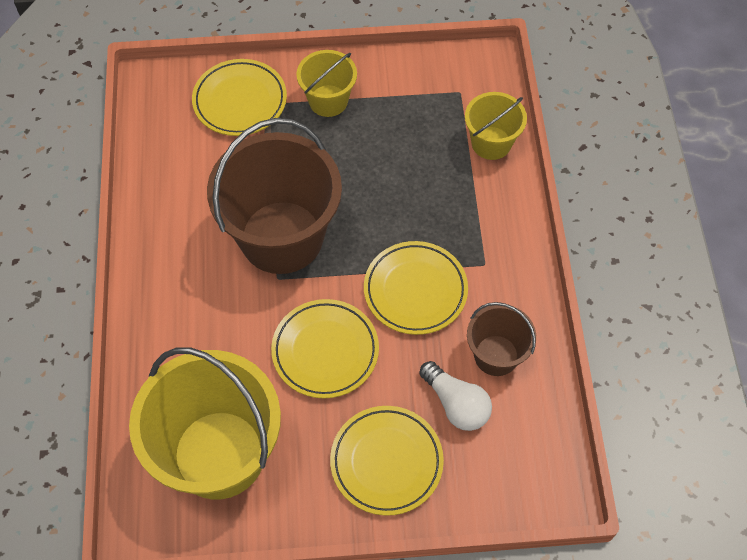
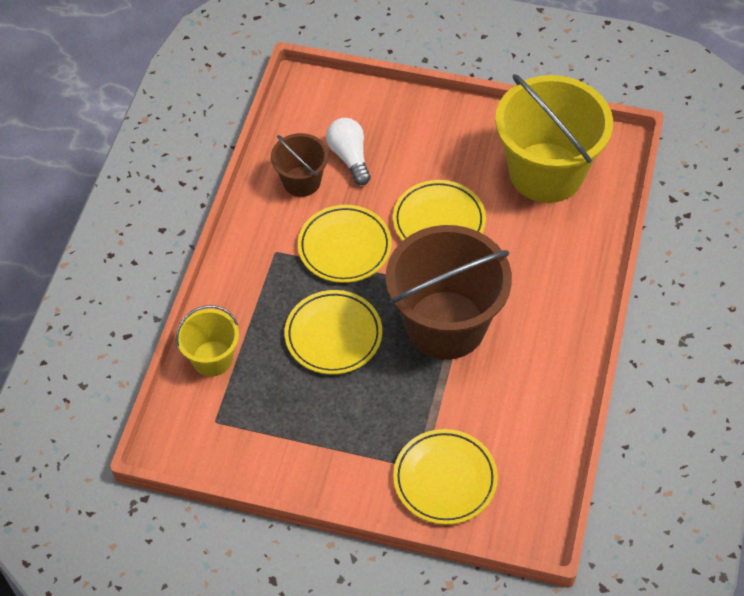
camera: 160 degrees left, 5 degrees down
(328, 101) = (353, 452): yellow bucket -> none
(386, 462) = (419, 135): yellow plate -> yellow plate (333, 335)

